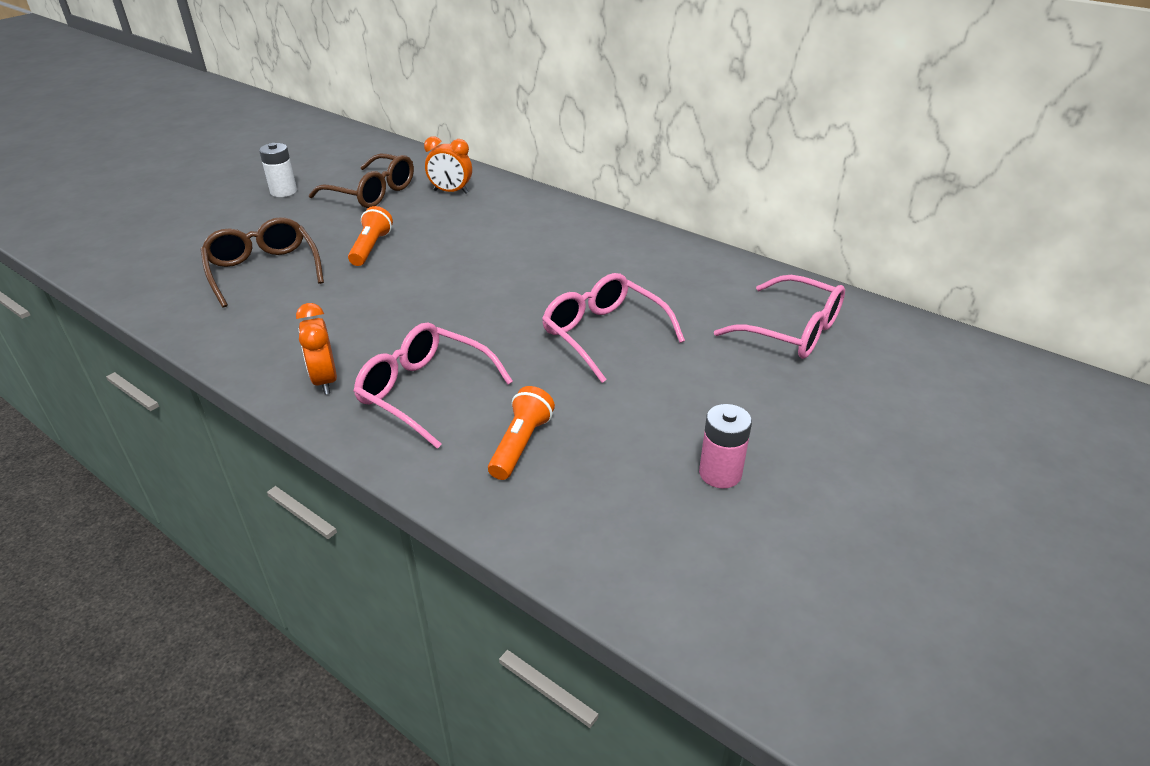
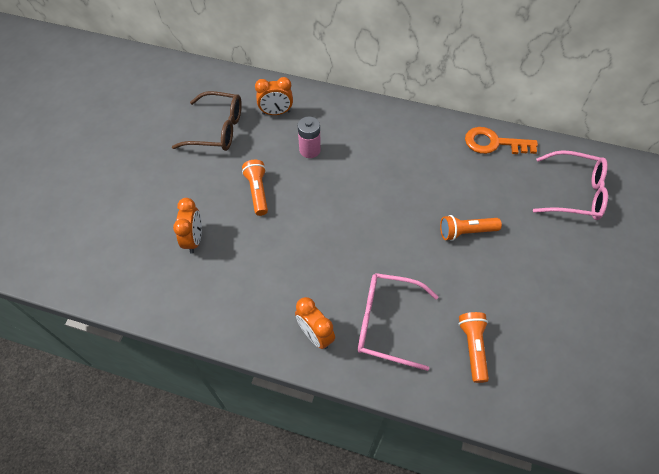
camera: 20 degrees left, 20 degrees up
(263, 270) = (194, 239): brown glasses -> orange clock
(283, 191) = (146, 146): white battery -> none
(603, 334) = (466, 232): pink glasses -> orange flashlight
(707, 264) = (493, 143): none -> orange key
(720, 473) = (595, 330): pink battery -> pink battery (310, 150)

